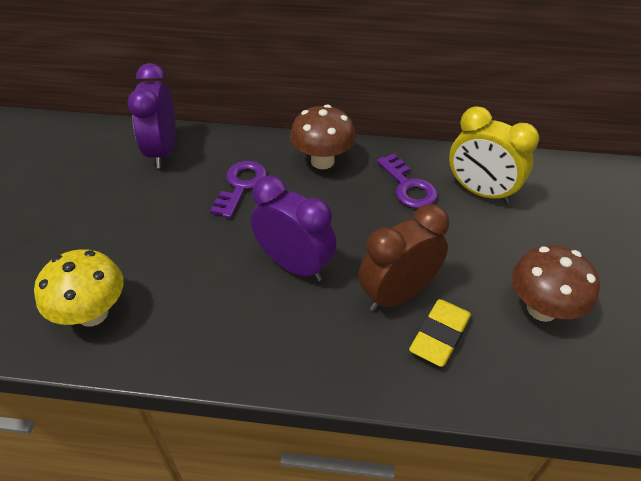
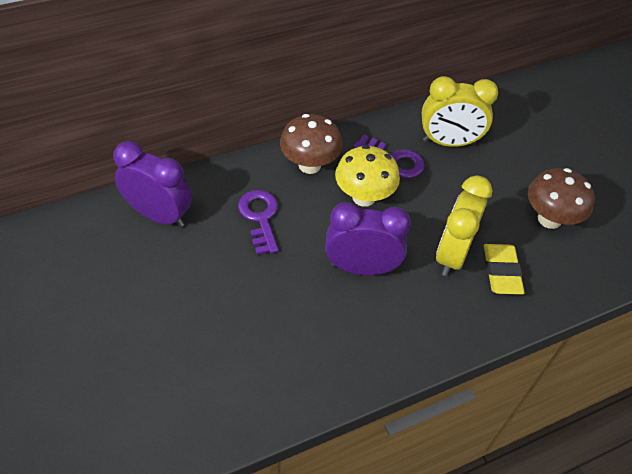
camera: 35 degrees left, 5 degrees up
(92, 313) = (236, 389): yellow mushroom -> yellow mushroom (363, 197)
(163, 151) = (159, 215): purple clock -> purple clock turned 150 degrees clockwise
(397, 294) = (452, 254): brown clock -> yellow clock

